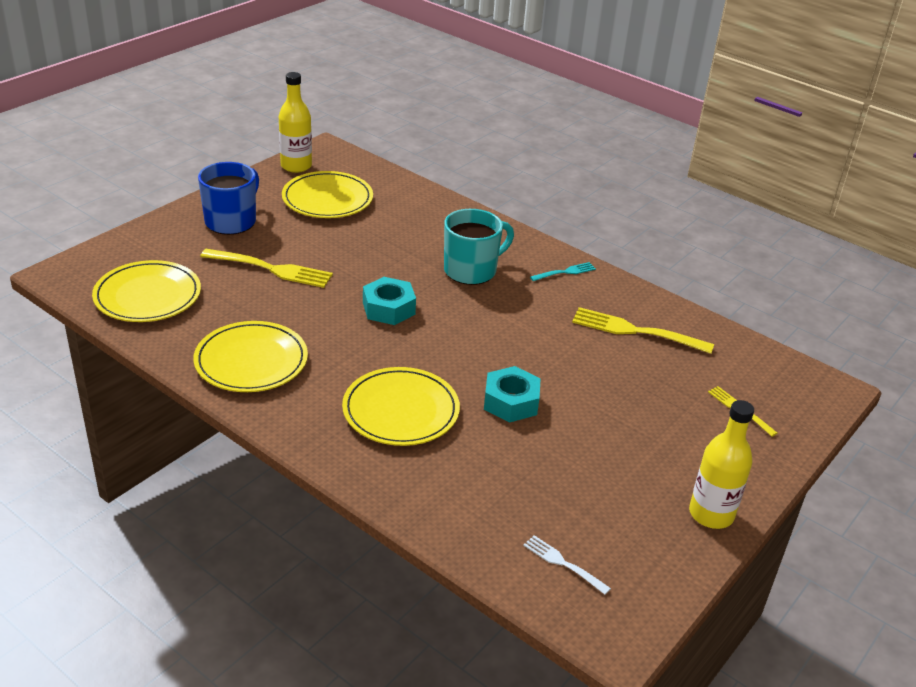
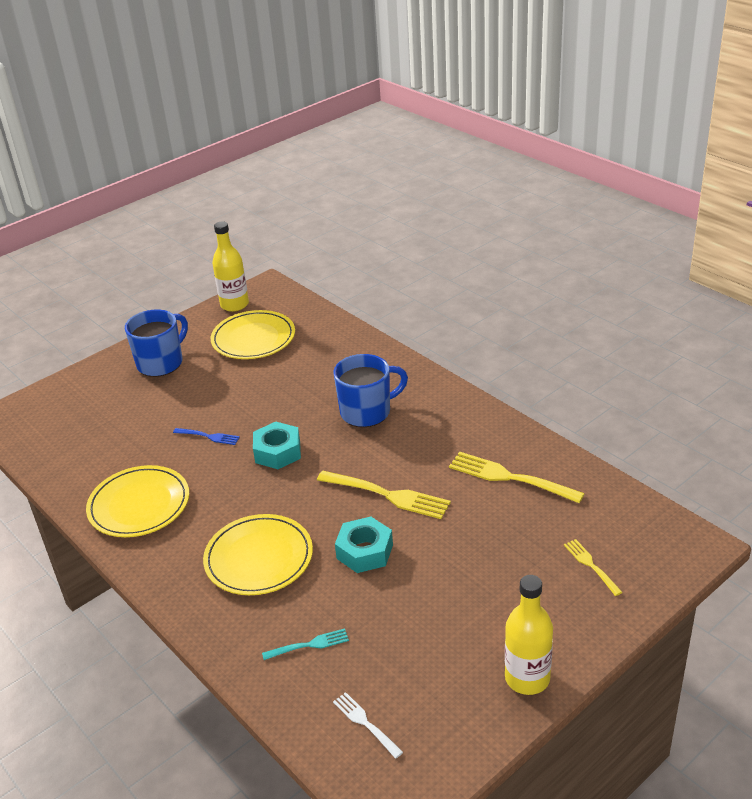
camera: 15 degrees right, 0 degrees up
(147, 296) = (68, 439): yellow plate -> none
(270, 269) = (182, 411): yellow fork -> yellow fork (386, 495)
(307, 293) = (208, 436): none -> blue fork
(471, 270) = (367, 412): turquoise mug -> blue mug
(565, 272) = (457, 413): turquoise fork -> turquoise fork (308, 645)

